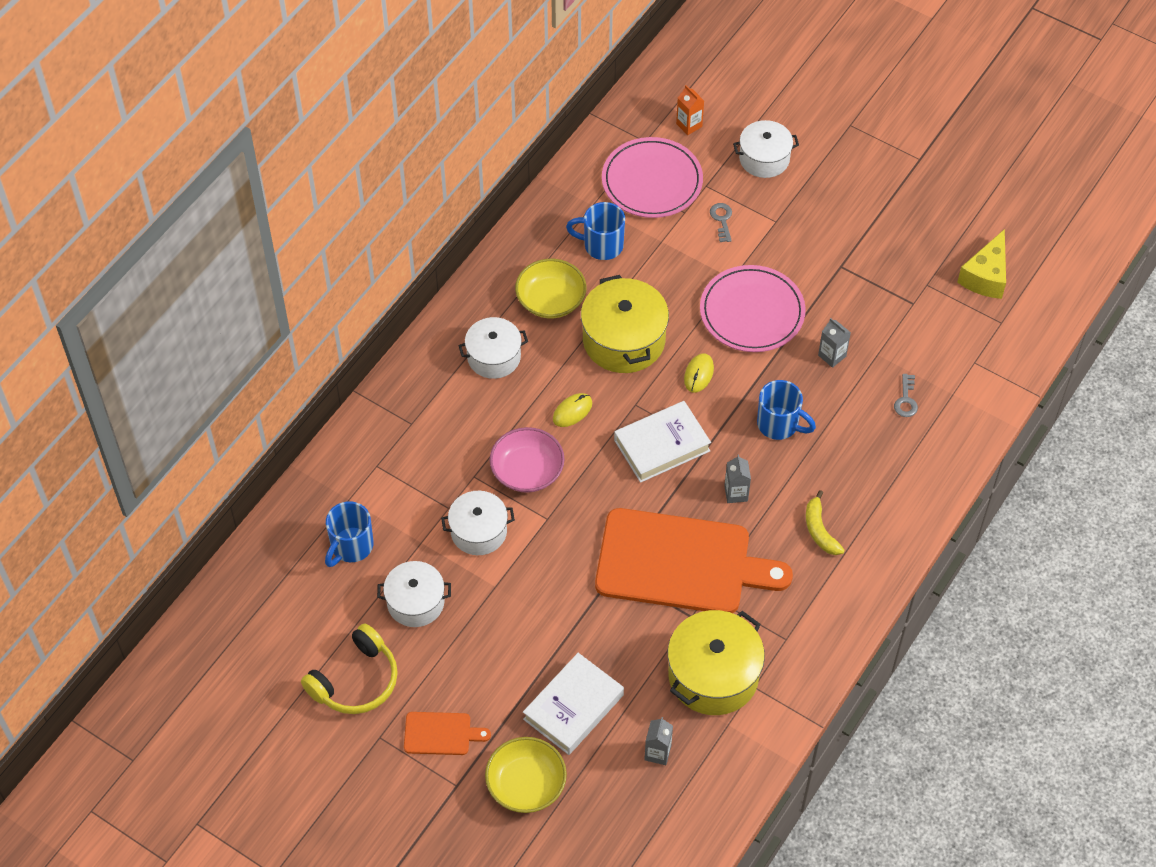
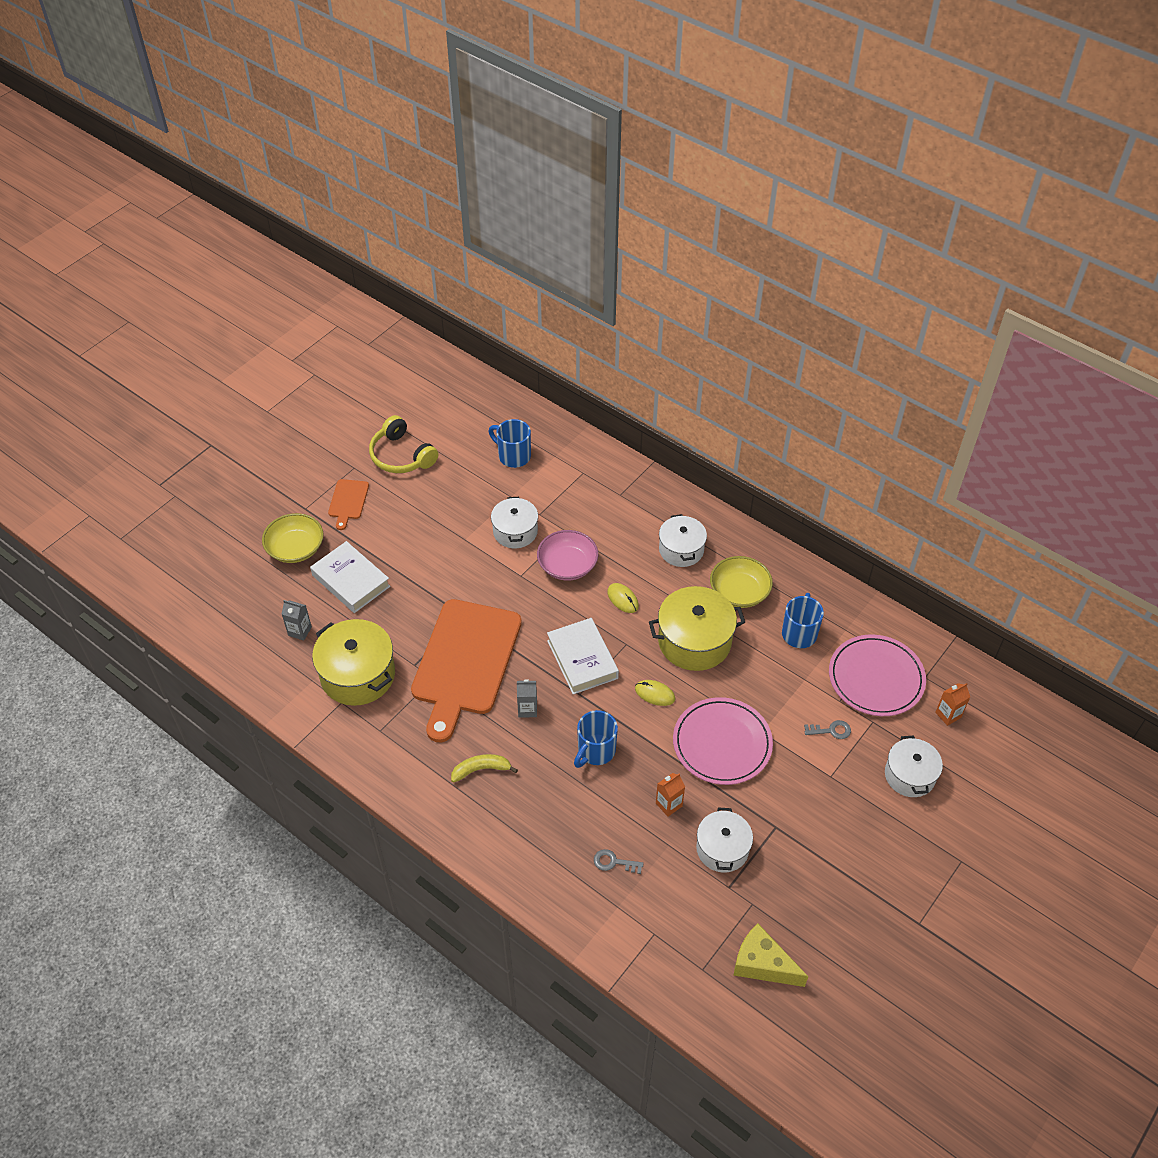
camera: 95 degrees right, 5 degrees down
(415, 602) = (459, 491): white pot -> white pot (722, 849)
(832, 356) = (669, 804): grey carton -> orange carton

